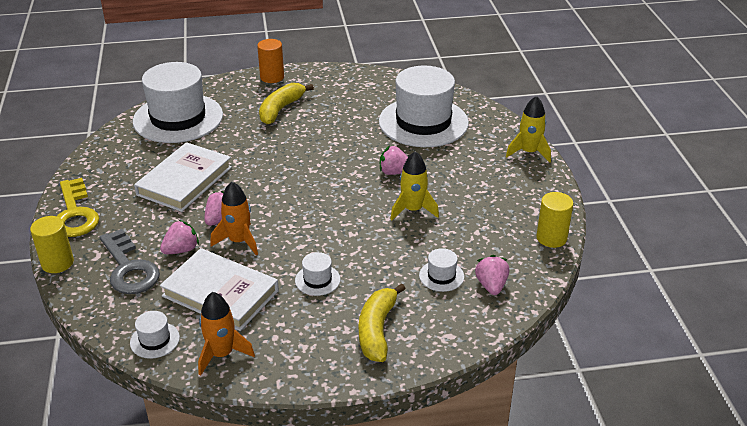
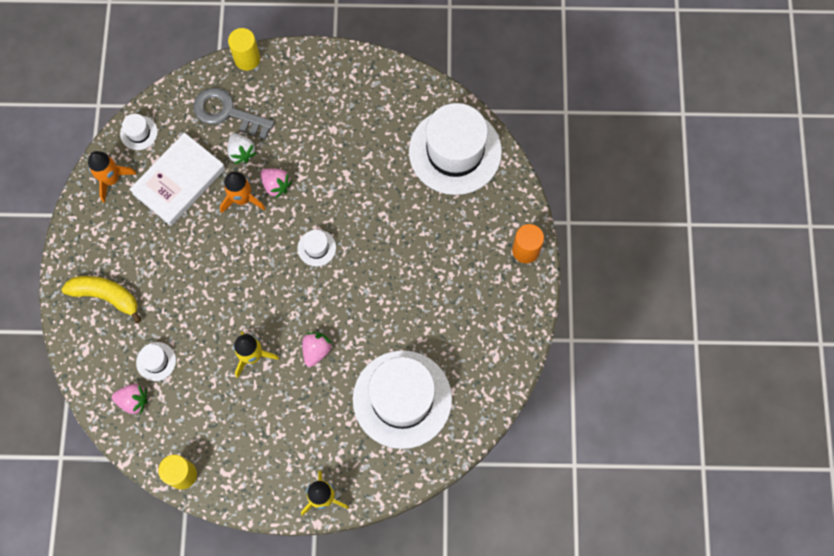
camera: 100 degrees right, 35 degrees up
(75, 214) = (311, 67): yellow key -> none
(129, 268) = (227, 112): grey key -> grey key turned 45 degrees clockwise
(181, 250) = (241, 152): pink strawberry -> white strawberry
(185, 181) = (342, 156): white book -> none
(281, 109) = (455, 253): yellow banana -> none
(317, 280) = (176, 258): white hat -> white hat (316, 248)

